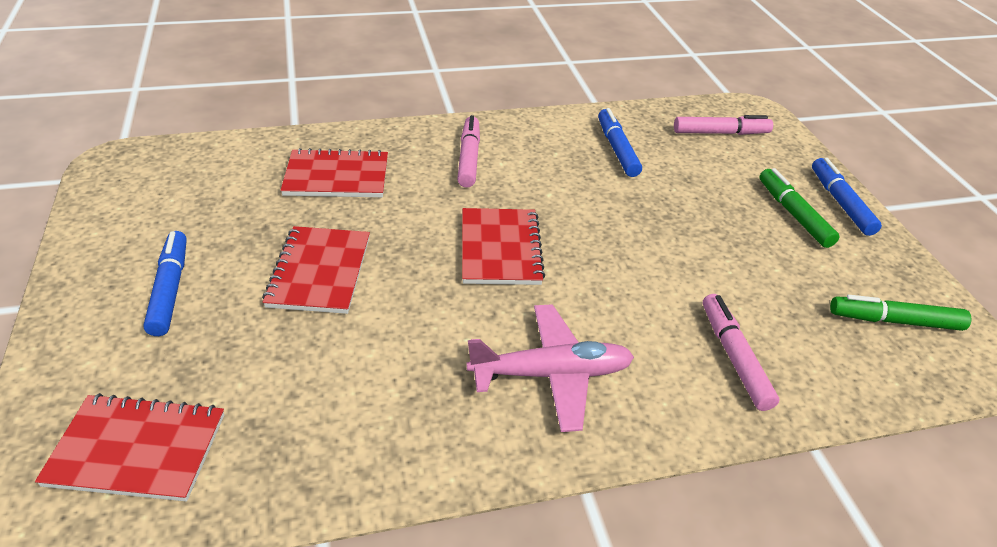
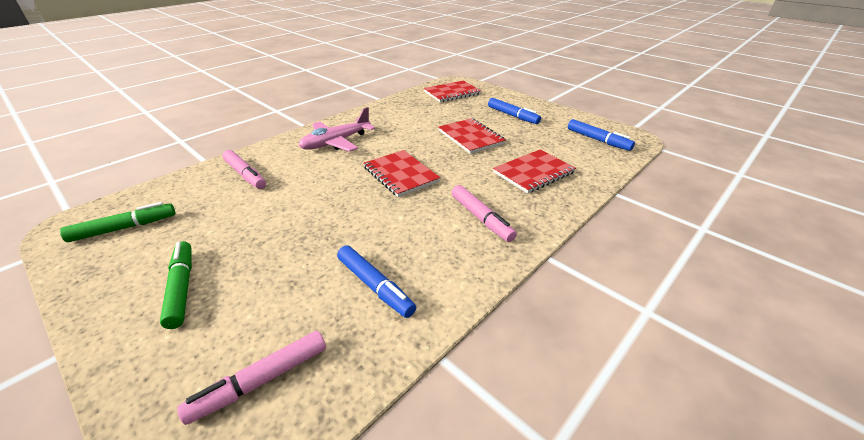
camera: 150 degrees right, 5 degrees down
(793, 214) = (181, 288): green marker -> green marker turned 150 degrees counterclockwise
(840, 203) = (117, 328): blue marker -> blue marker (598, 140)

